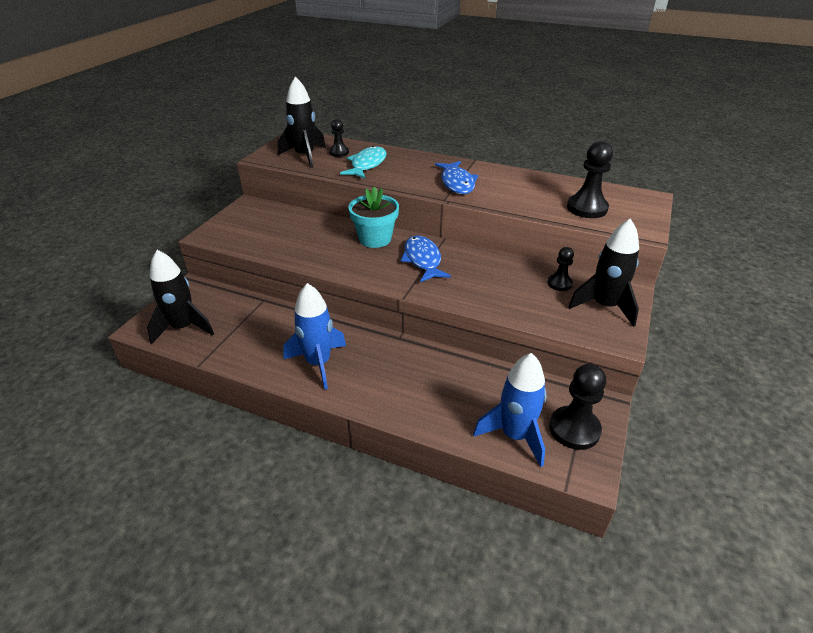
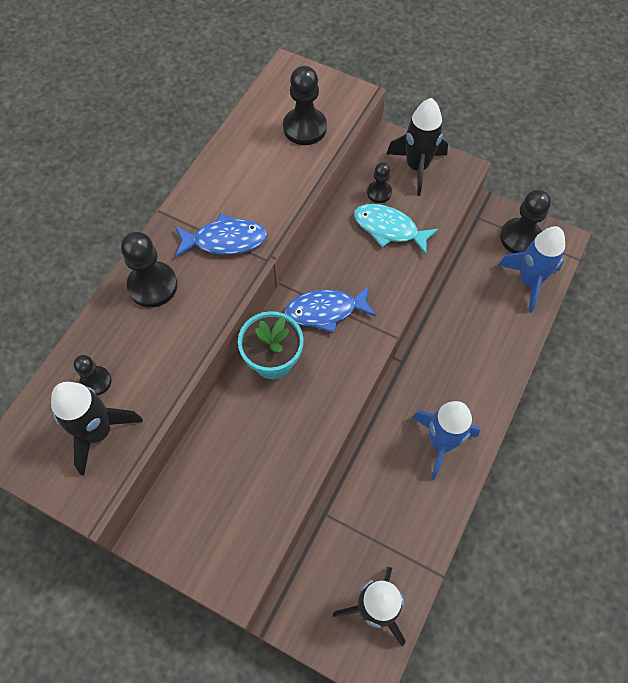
camera: 85 degrees left, 25 degrees up
(367, 165) = (148, 343): turquoise fish -> turquoise fish (389, 229)
(412, 162) = (152, 285): none -> black pawn

